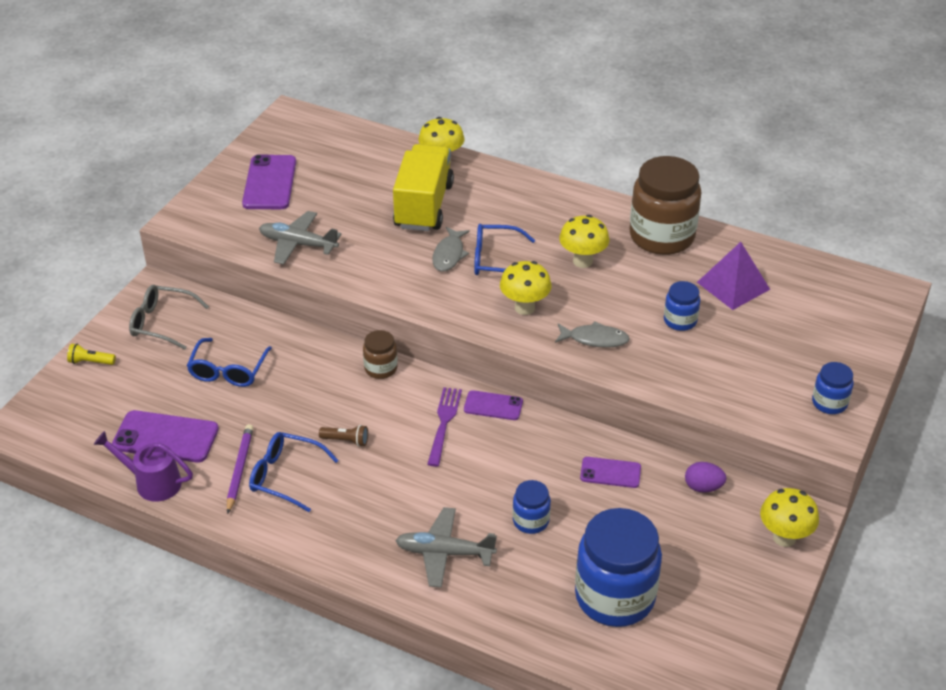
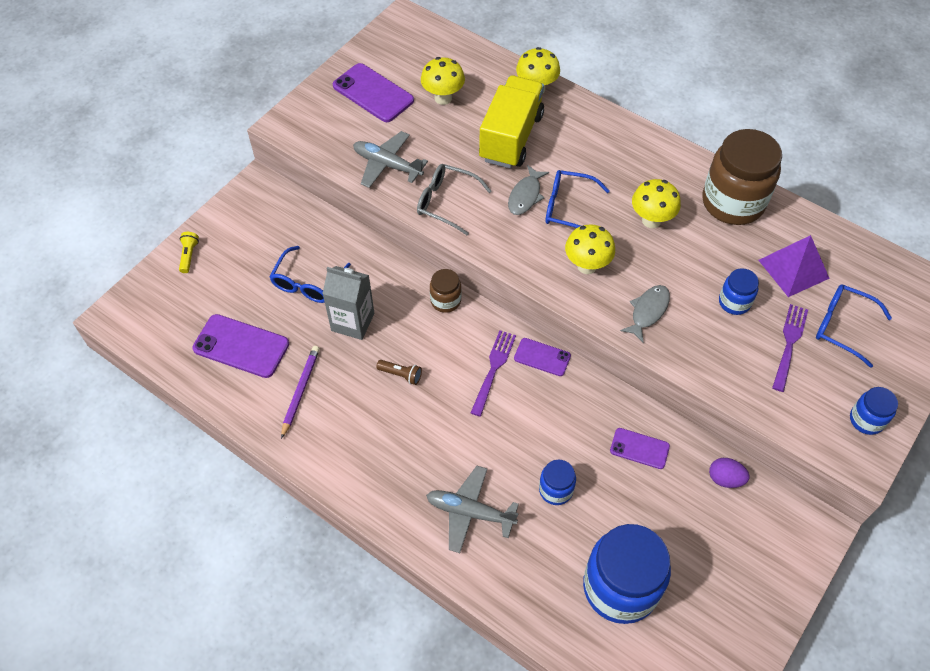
camera: 10 degrees right, 15 degrees up
(91, 362) = (189, 256): yellow flashlight -> yellow flashlight turned 75 degrees clockwise
(151, 482) = (221, 393): purple watering can -> none
(161, 323) = (258, 223): grey glasses -> grey glasses (446, 202)
(270, 183) = (373, 93): purple phone -> purple phone turned 60 degrees counterclockwise
(284, 400) = (352, 322): none -> grey carton
(285, 476) = (340, 405): blue glasses -> blue glasses (842, 326)
(595, 339) = (648, 311): grey fish -> grey fish turned 75 degrees counterclockwise
(741, 349) = (789, 344): none -> purple fork
(784, 537) = (794, 548): yellow mushroom -> yellow mushroom (443, 98)

